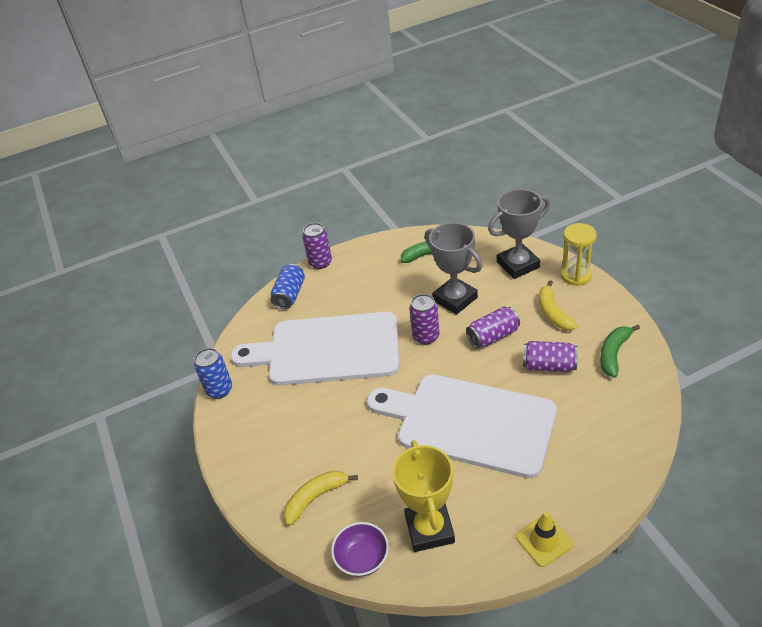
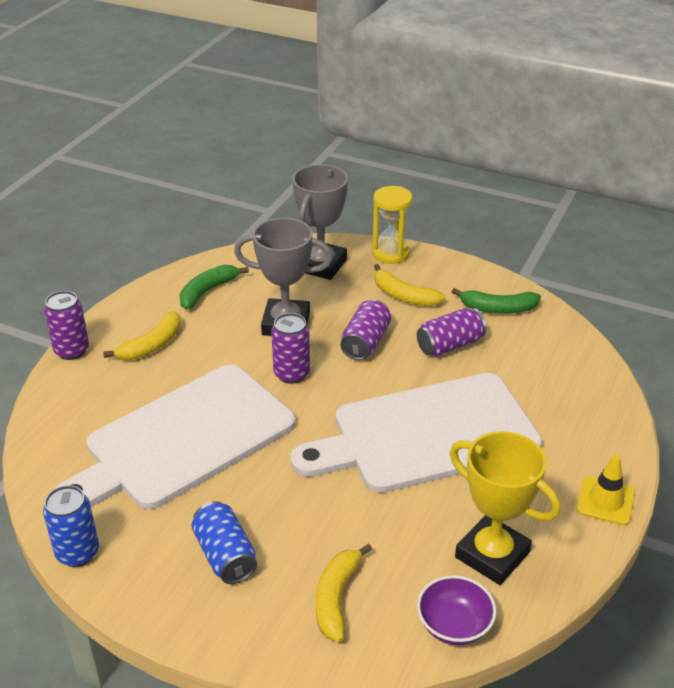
camera: 45 degrees left, 5 degrees down
(290, 295) = (65, 402): blue can -> blue can (225, 555)
(364, 278) = (152, 345): none -> yellow banana
(614, 354) = (498, 309): green banana -> green banana turned 75 degrees counterclockwise

